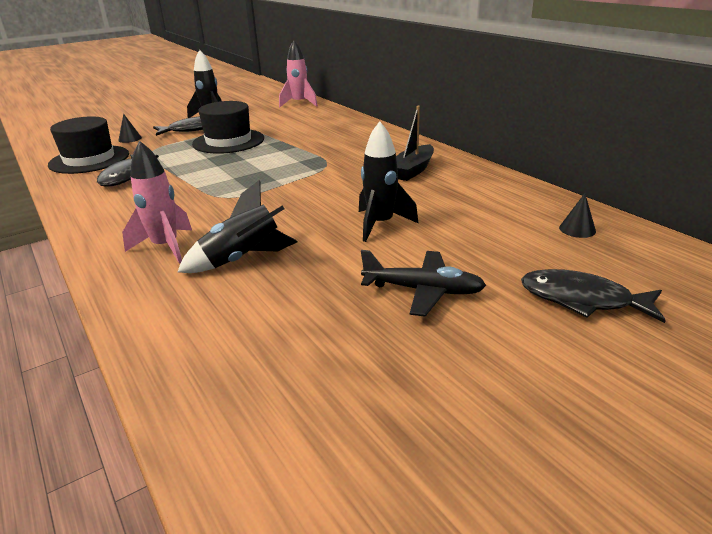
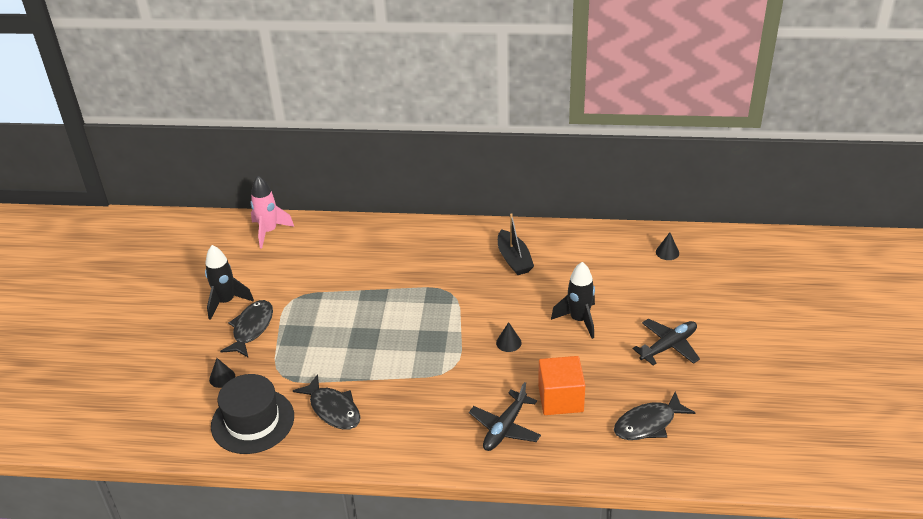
camera: 50 degrees left, 10 degrees up
(166, 247) = (505, 428): pink rocket -> black plane
(228, 141) = (321, 319): black hat -> none
(243, 259) = (560, 399): black rocket -> orange cube
(295, 206) = (508, 342): none -> black cone
(582, 300) = (727, 300): black fish -> black fish (648, 424)

